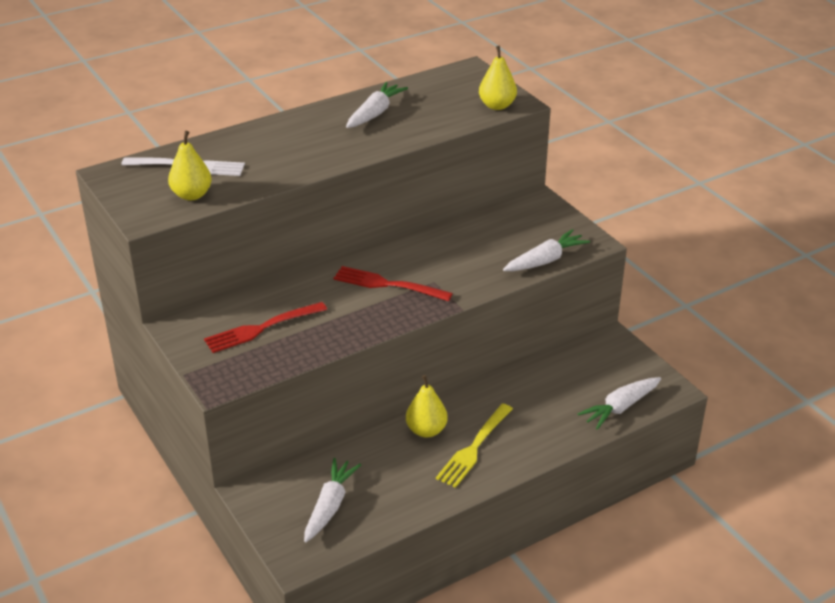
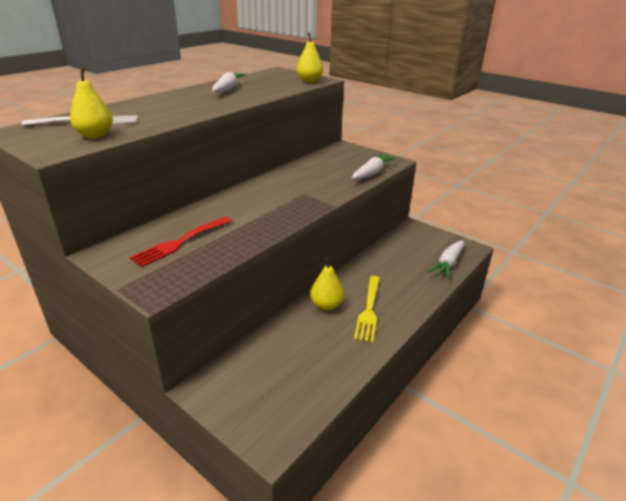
camera: 20 degrees left, 5 degrees down
(330, 506) = (278, 383): white carrot -> none
(388, 285) = (271, 200): red fork -> none

